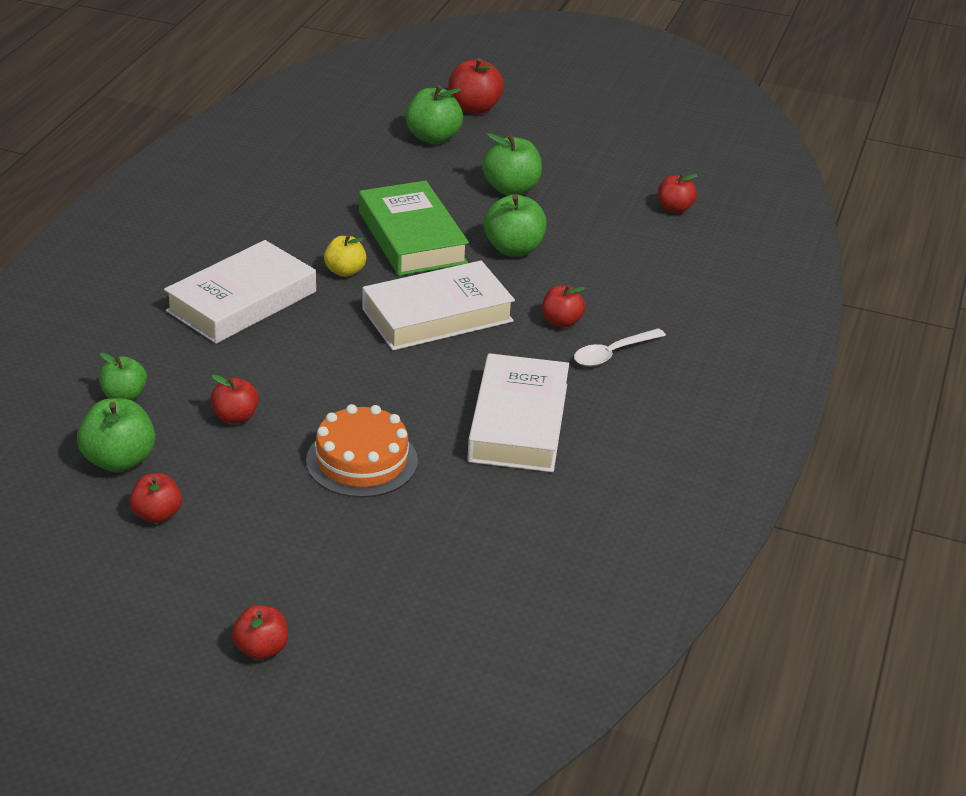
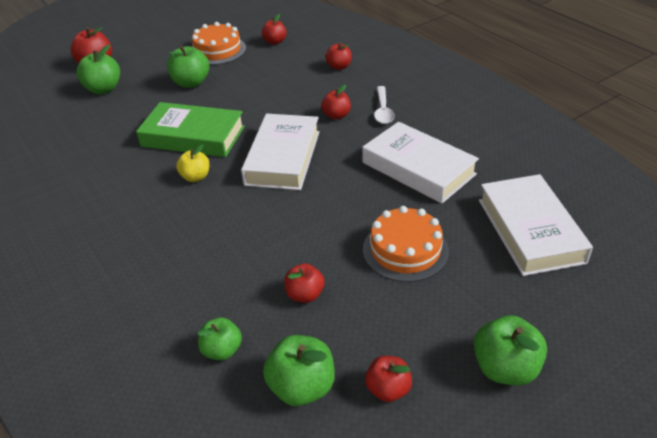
camera: 50 degrees left, 5 degrees up
(242, 301) = (175, 238): white book -> white book (530, 230)
(261, 649) = (586, 388): red apple -> red apple (339, 67)
(513, 249) = (249, 104): green apple -> green apple (505, 368)
(602, 175) = (217, 50): none -> orange cake

